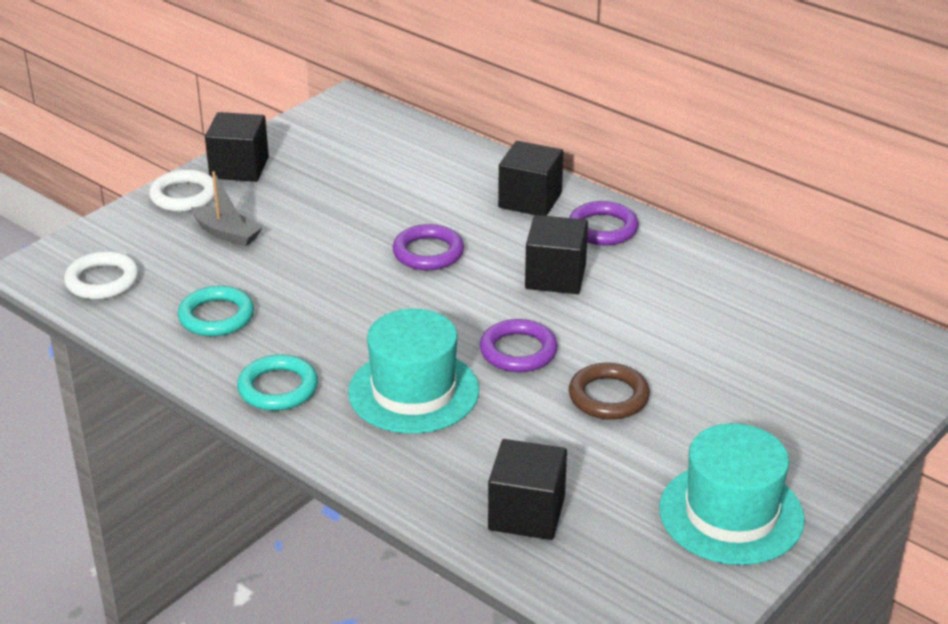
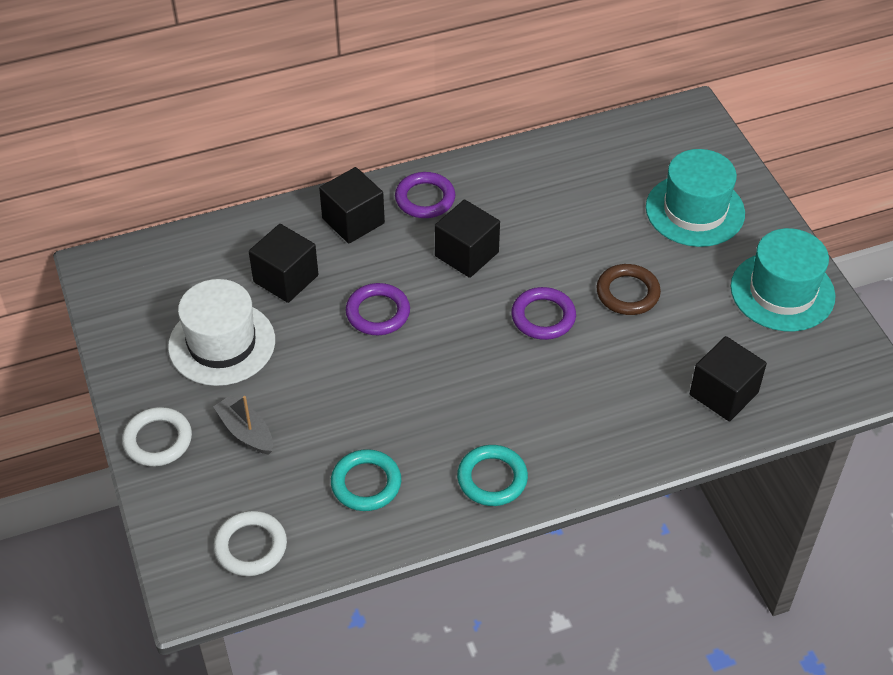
camera: 60 degrees left, 15 degrees up
(227, 234) = (246, 432): grey boat -> grey boat turned 105 degrees counterclockwise
(239, 168) = (144, 384): black cube -> black cube (286, 278)
(316, 187) = (222, 343): none -> white hat
(413, 391) = (551, 397): turquoise hat -> turquoise hat (695, 210)

